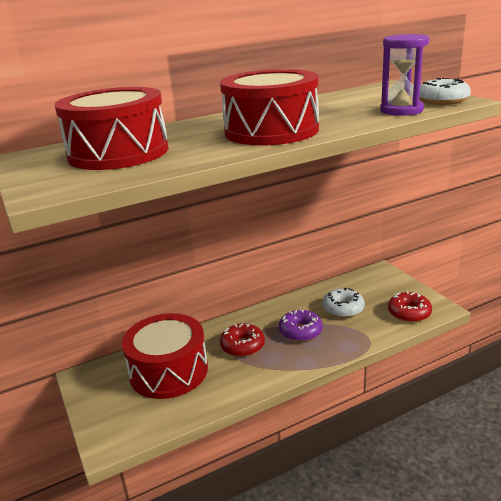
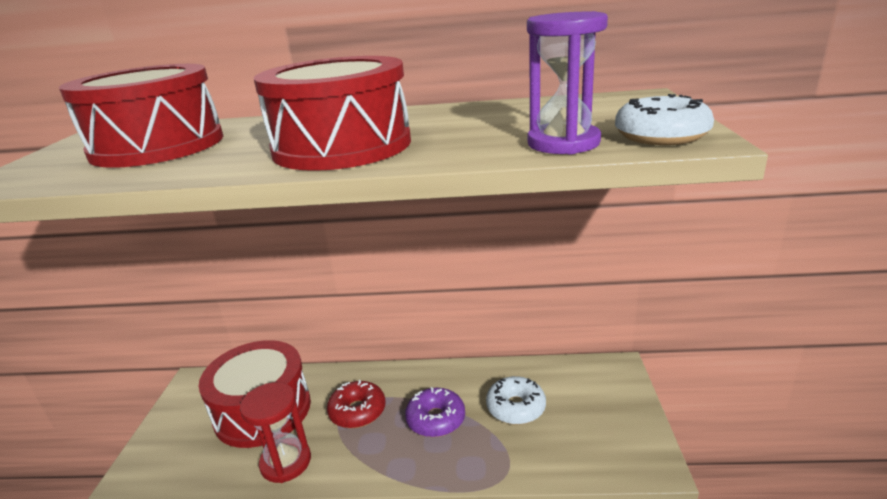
camera: 30 degrees right, 0 degrees up
(224, 390) = (286, 462): none -> red hourglass
(409, 313) = (599, 452): red donut -> none

